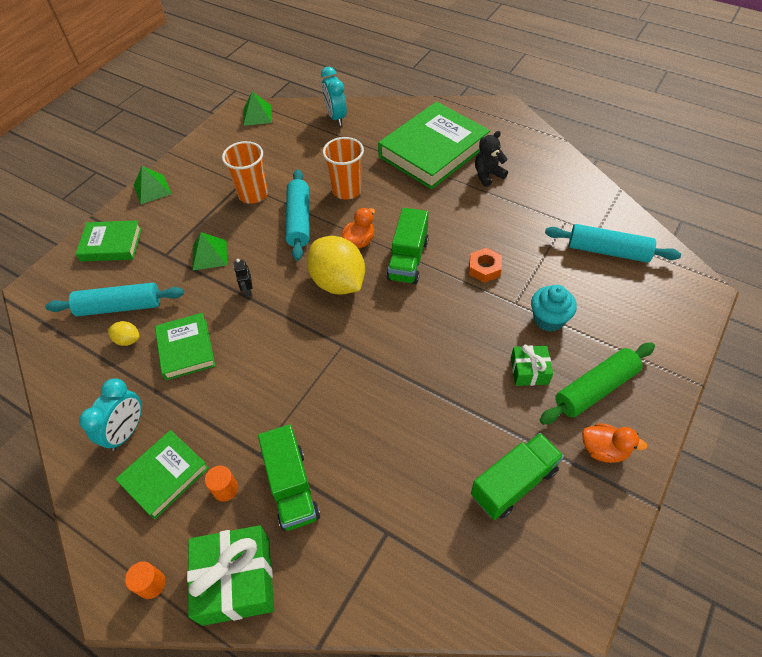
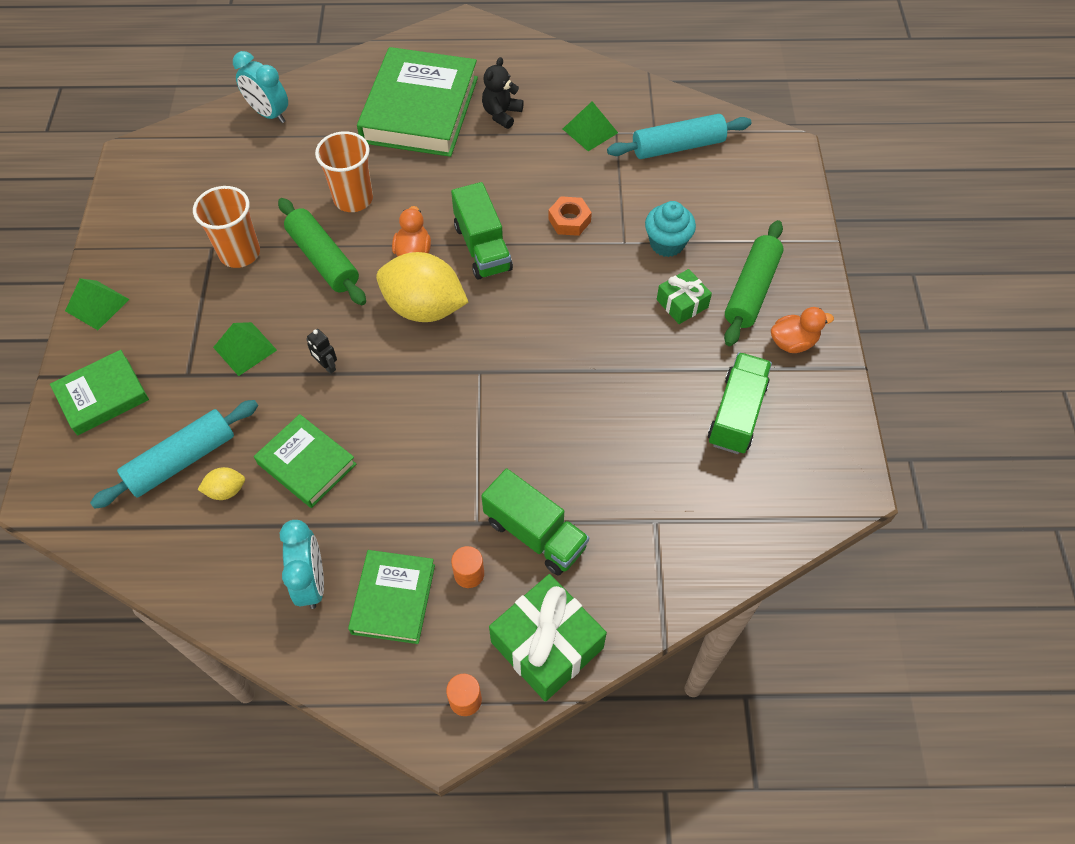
camera: 35 degrees left, 5 degrees up
(257, 115) = (161, 151): green pyramid -> green pyramid (590, 131)
(299, 220) = (323, 259): turquoise rolling pin -> green rolling pin

